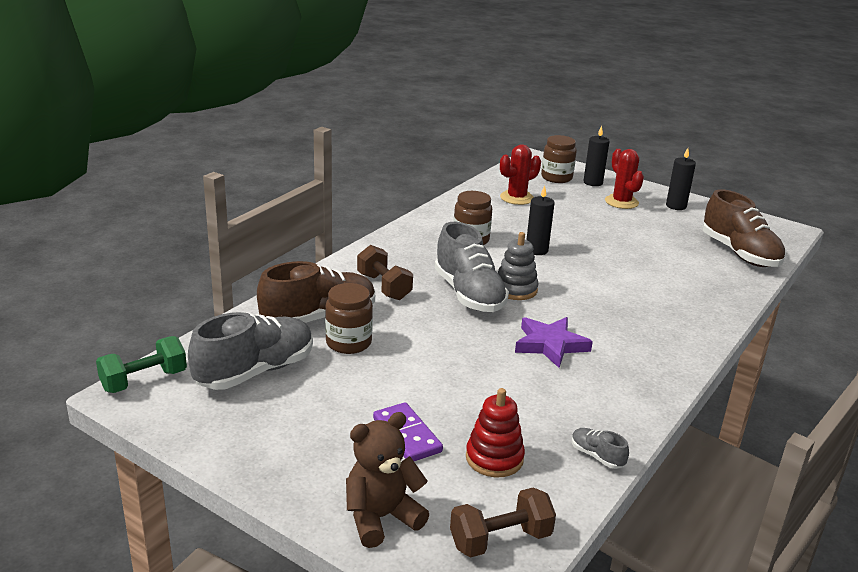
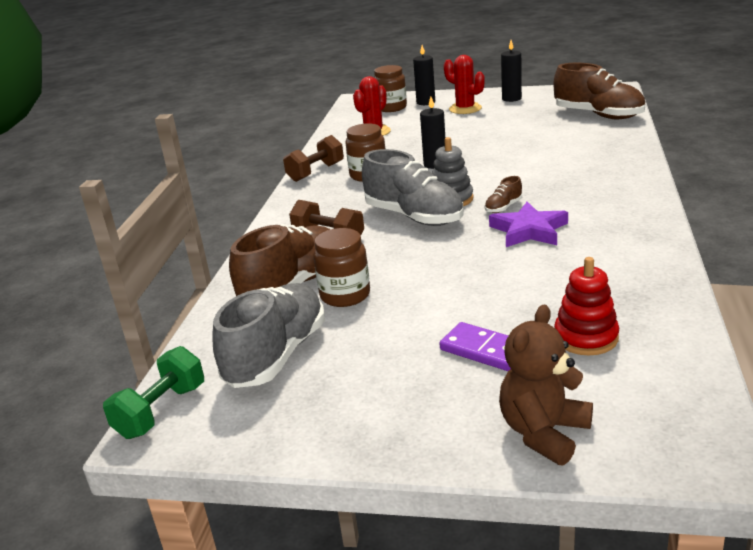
camera: 20 degrees left, 0 degrees up
(500, 540) = (669, 403): brown dumbbell -> brown dumbbell (316, 172)
(551, 314) = (503, 207): none -> brown shoe
(597, 456) = (667, 300): grey shoe -> none

